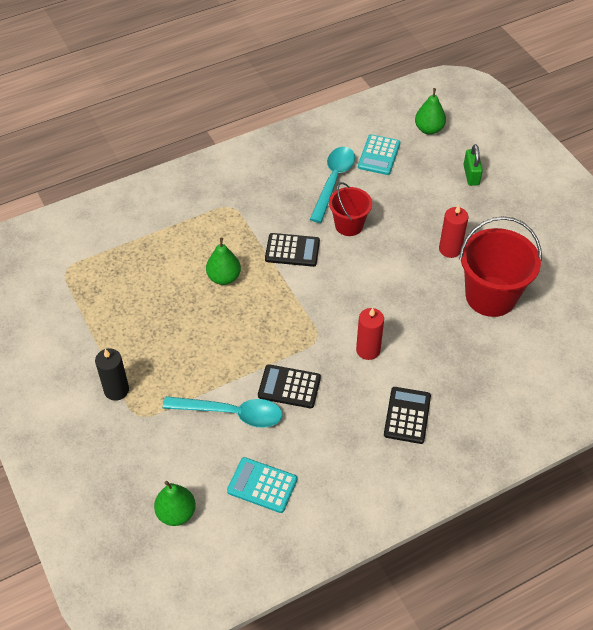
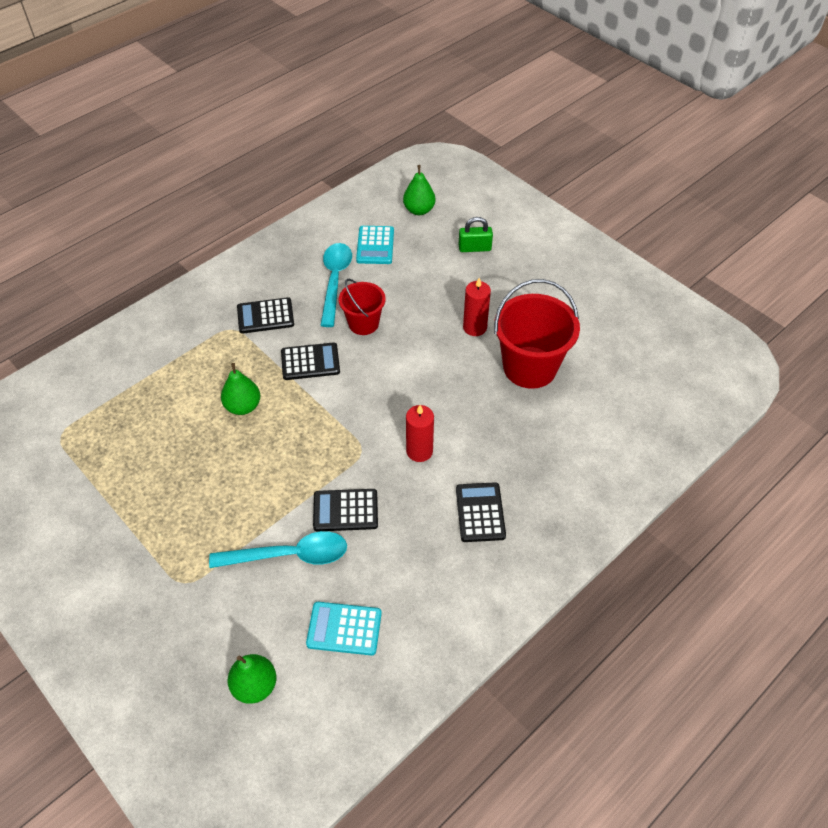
camera: 15 degrees left, 0 degrees up
(116, 390) = (151, 559): black candle -> none
(263, 201) = (265, 316): none -> black calculator
(471, 175) = (474, 248): green padlock -> green padlock turned 75 degrees counterclockwise

